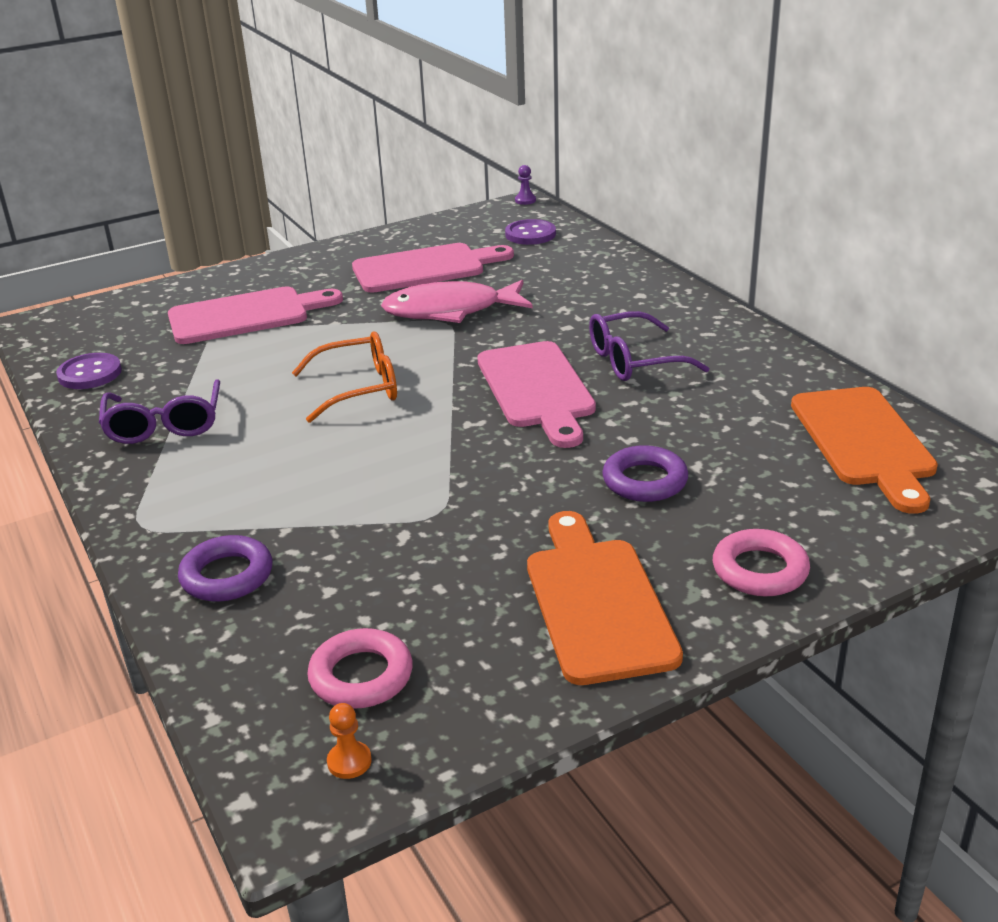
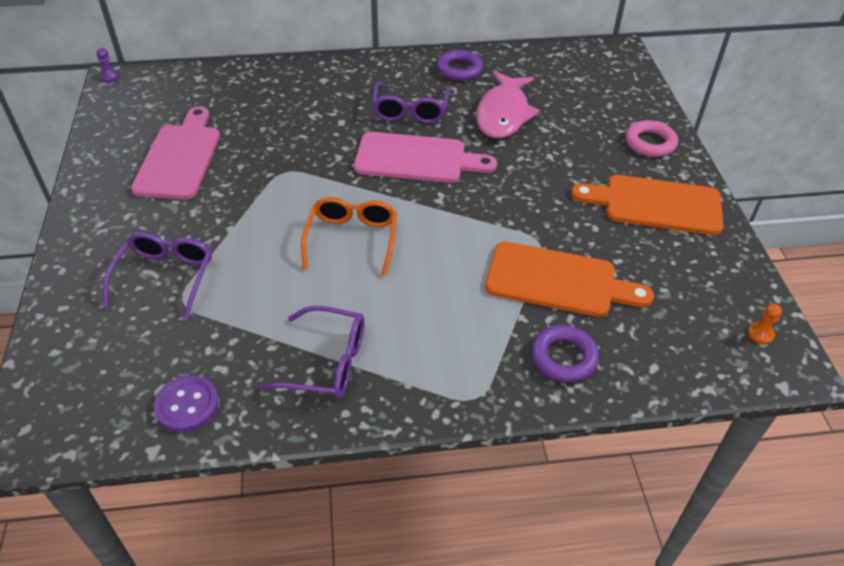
camera: 70 degrees left, 15 degrees up
(246, 315) = (165, 278): pink cutting board -> purple glasses
(361, 676) = (690, 313): pink ring -> none
(450, 311) = (268, 165): pink fish -> pink fish (503, 114)
(530, 234) = (176, 93): purple button -> none
(644, 481) = (549, 151): purple ring -> purple ring (459, 69)
(864, 442) = (553, 70): orange cutting board -> orange cutting board (558, 281)

